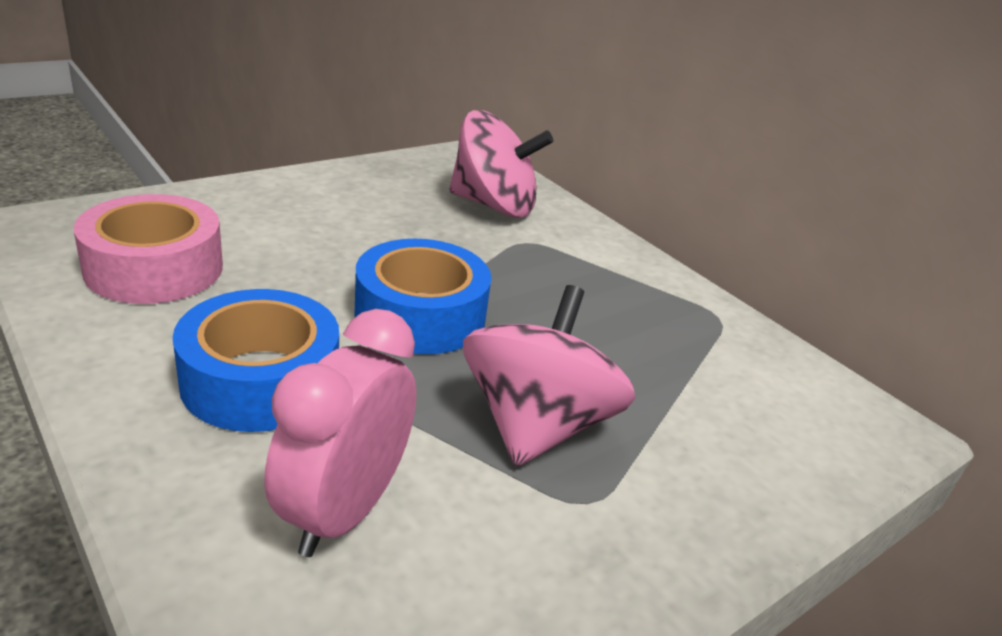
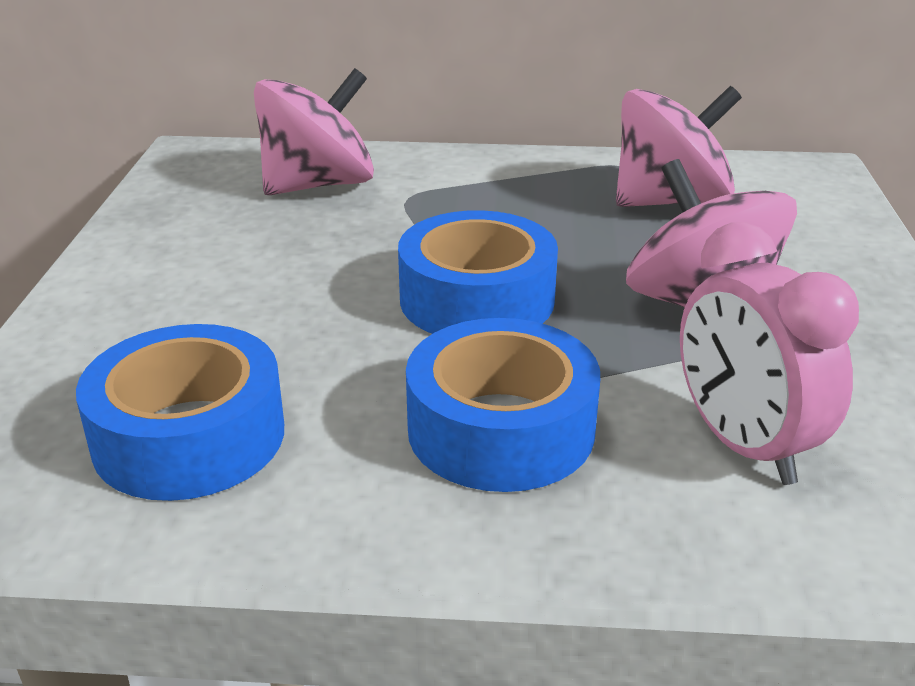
camera: 45 degrees left, 0 degrees up
(154, 268) = (189, 436): pink tape -> blue tape
(691, 358) = (670, 202): none -> pink spinning top

